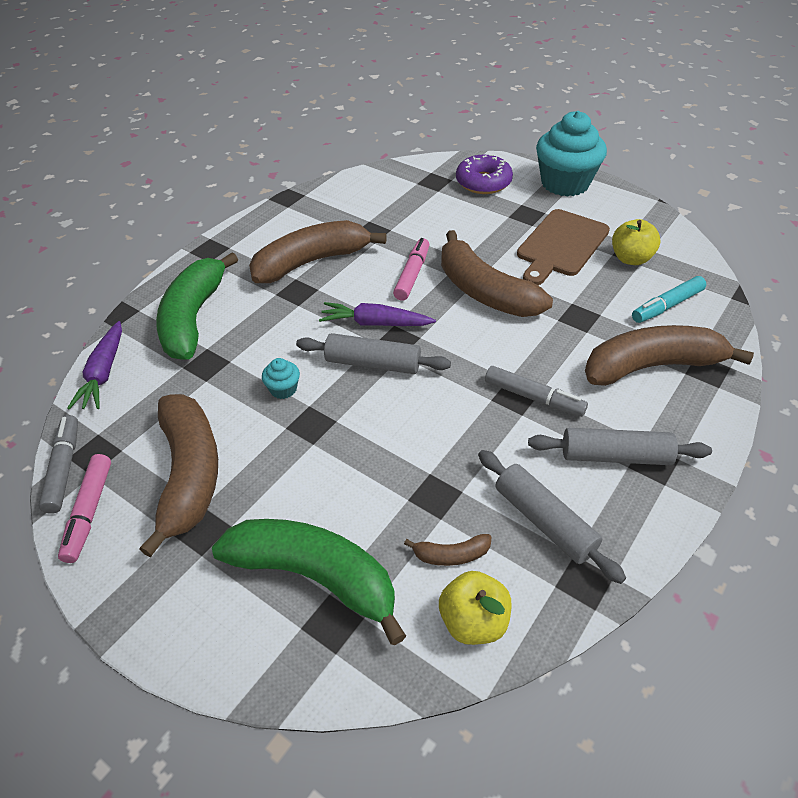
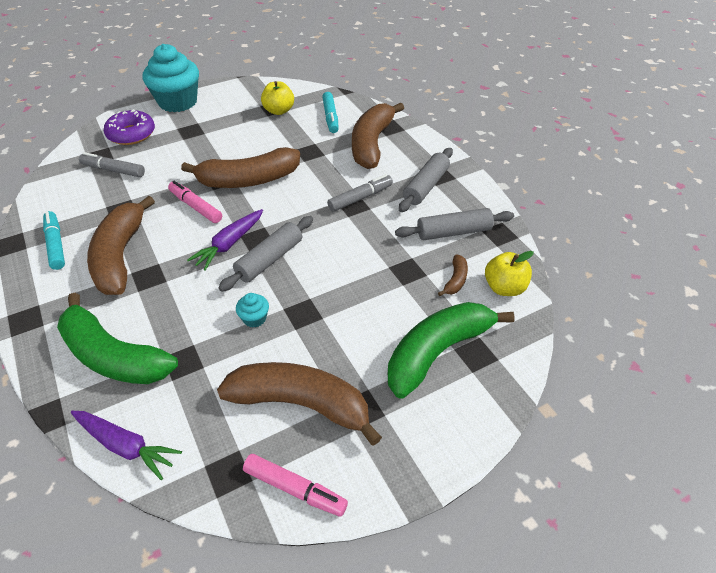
camera: 65 degrees left, 0 degrees up
(64, 468) = (228, 503): grey marker -> grey marker (113, 170)
(301, 219) = (56, 244): none -> turquoise marker
(561, 245) = (238, 130): brown cutting board -> none

